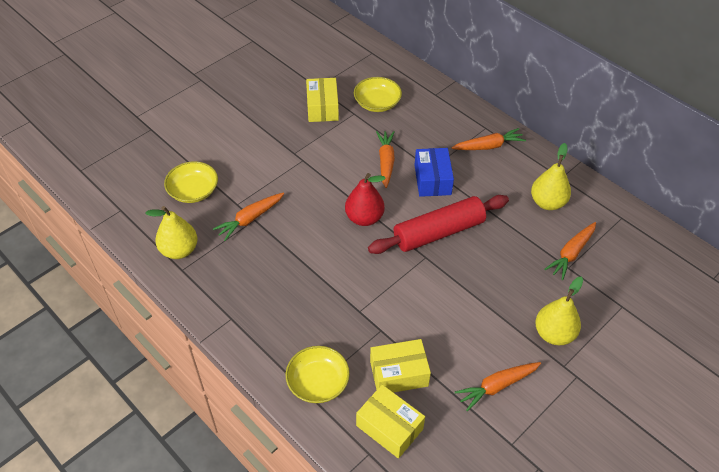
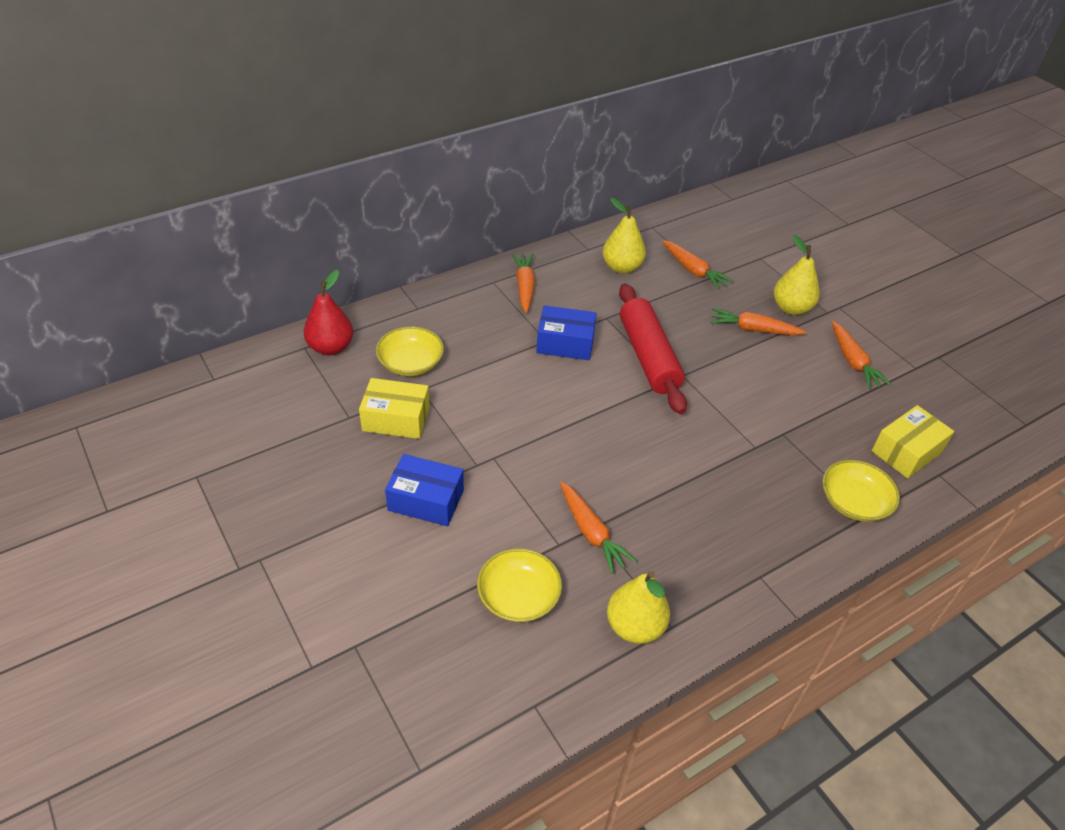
camera: 80 degrees left, 5 degrees down
(258, 135) = (426, 500): none -> blue box
(364, 218) = (613, 415): red pear -> red pear (331, 347)
(386, 162) = (523, 377): orange carrot -> orange carrot (753, 329)
(399, 373) = (840, 430): yellow box -> none

